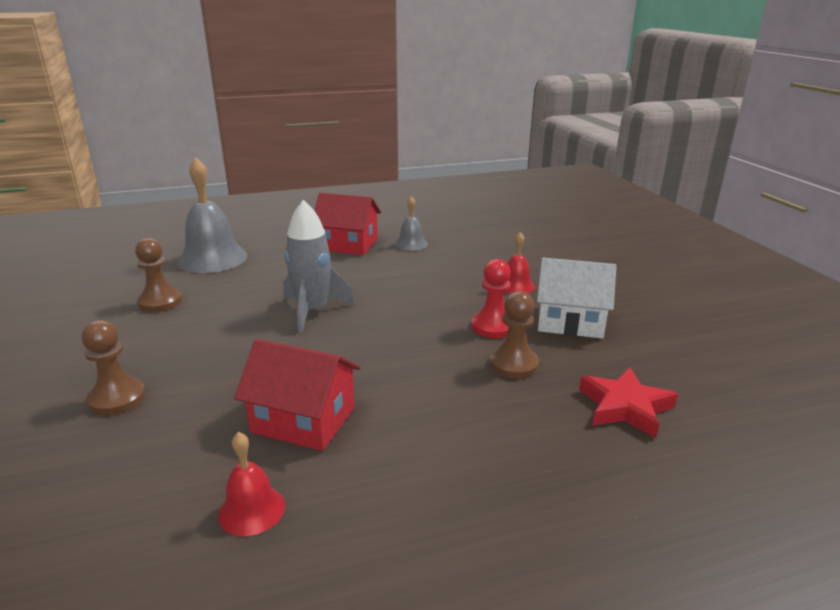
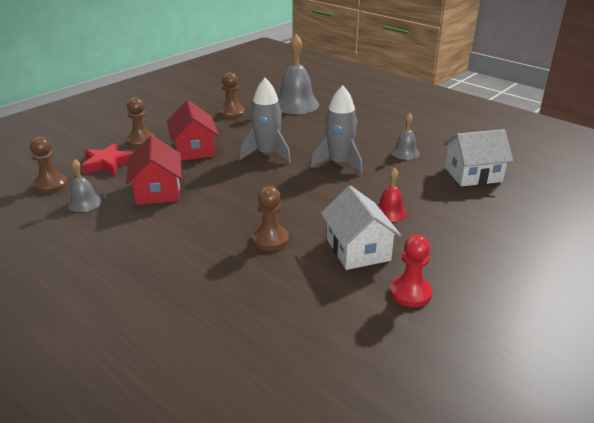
camera: 60 degrees right, 5 degrees up
(125, 547) = (51, 185): none -> brown pawn
(251, 510) = (85, 203): red bell -> grey bell
(348, 244) = (371, 133): red house -> red house (194, 149)
(391, 279) = (339, 163): none -> grey rocket
(485, 233) = (473, 174): none -> white house
(493, 326) = (314, 219): red pawn -> red pawn (410, 293)
(625, 407) = (255, 297): red star -> red star (107, 163)

